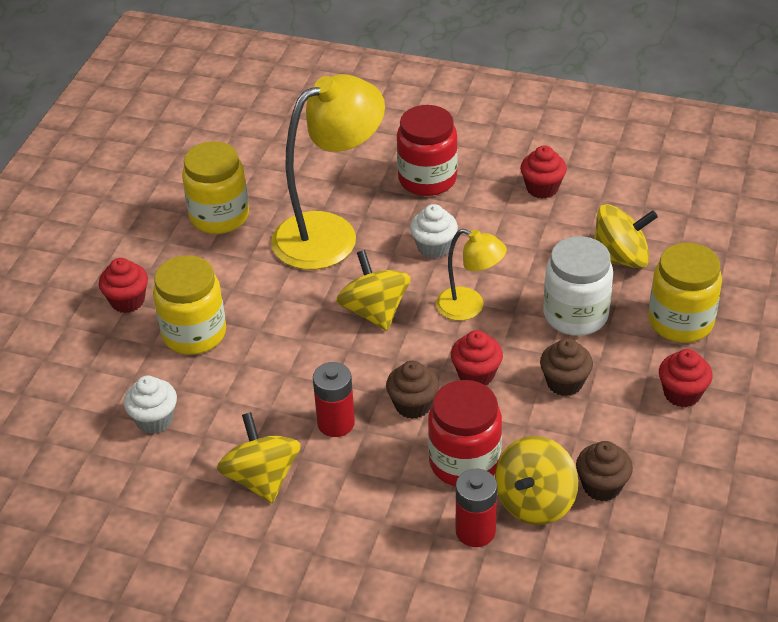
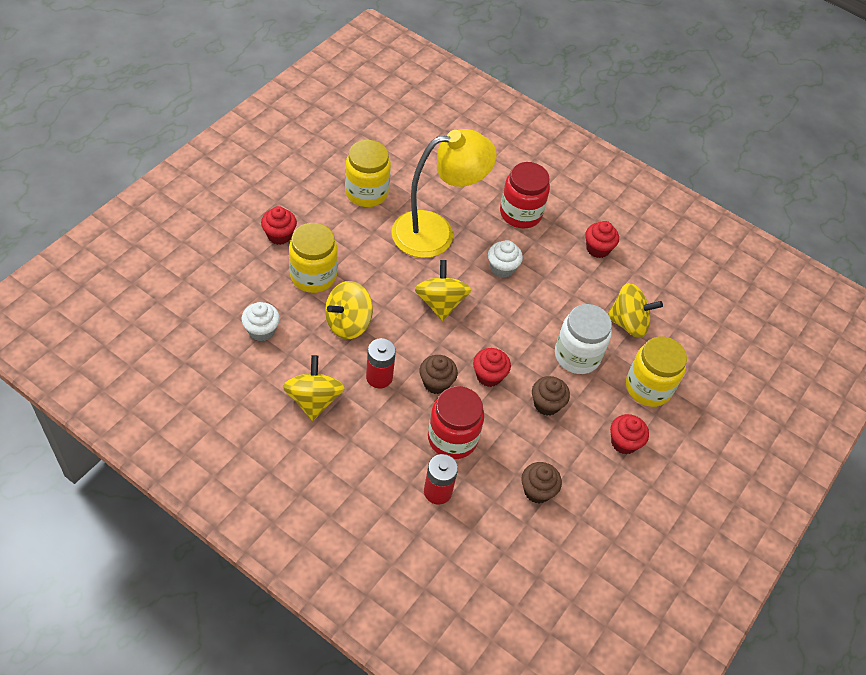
camera: 10 degrees right, 10 degrees up
(469, 307) = (506, 323): yellow lamp -> none
(535, 501) = (487, 485): yellow spinning top -> yellow spinning top (348, 323)

